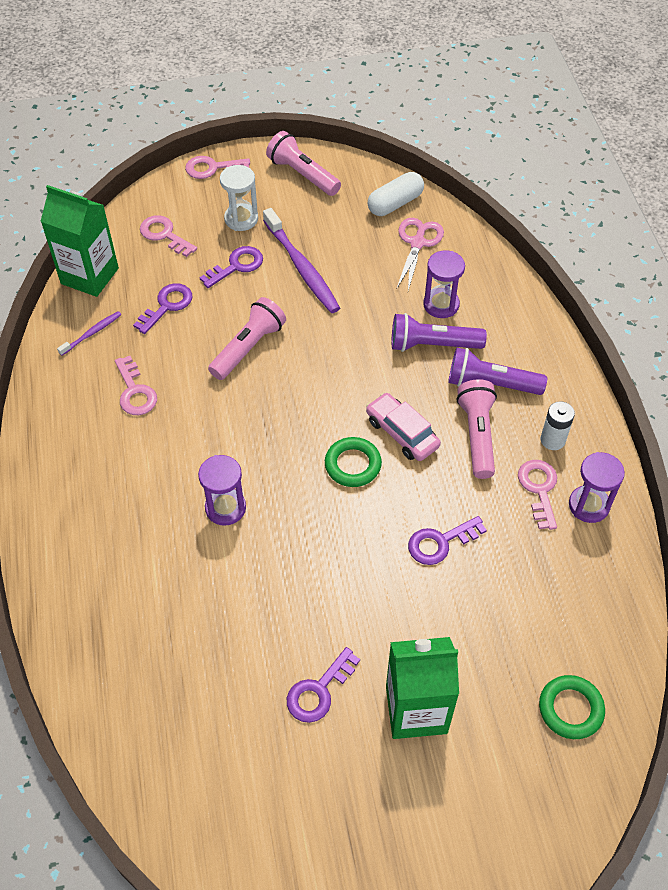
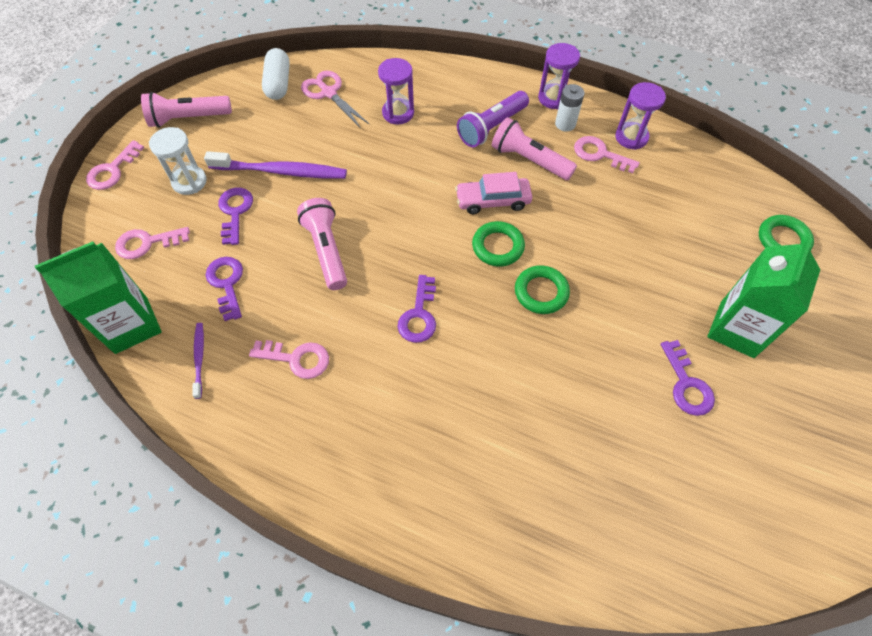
camera: 55 degrees left, 5 degrees up
(225, 508) = (473, 355): purple hourglass -> purple hourglass (553, 98)
(329, 524) = (541, 292): none -> green ring
(433, 345) = (429, 138): purple flashlight -> none
(440, 542) = (605, 233): purple key -> purple key (419, 315)

